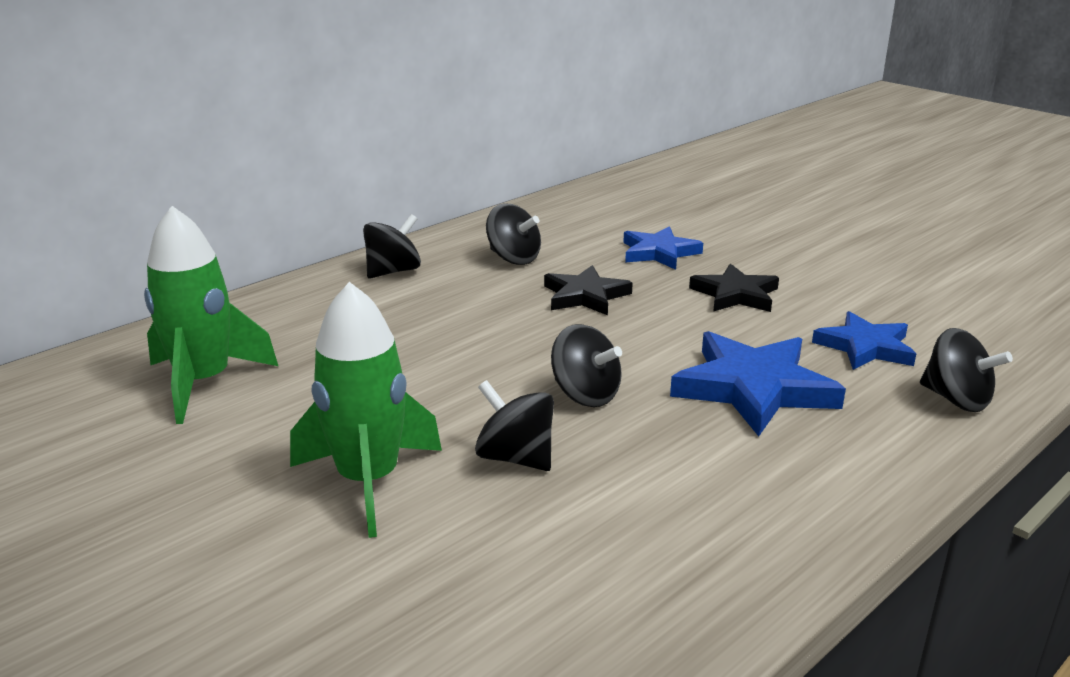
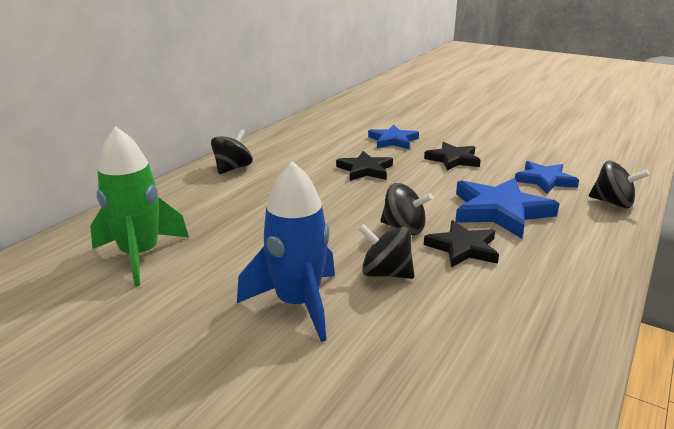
camera: 15 degrees left, 0 degrees up
(368, 481) = (298, 304): green rocket -> blue rocket
(513, 258) = (306, 153): black spinning top -> none
(655, 437) = (463, 248): none -> black star

